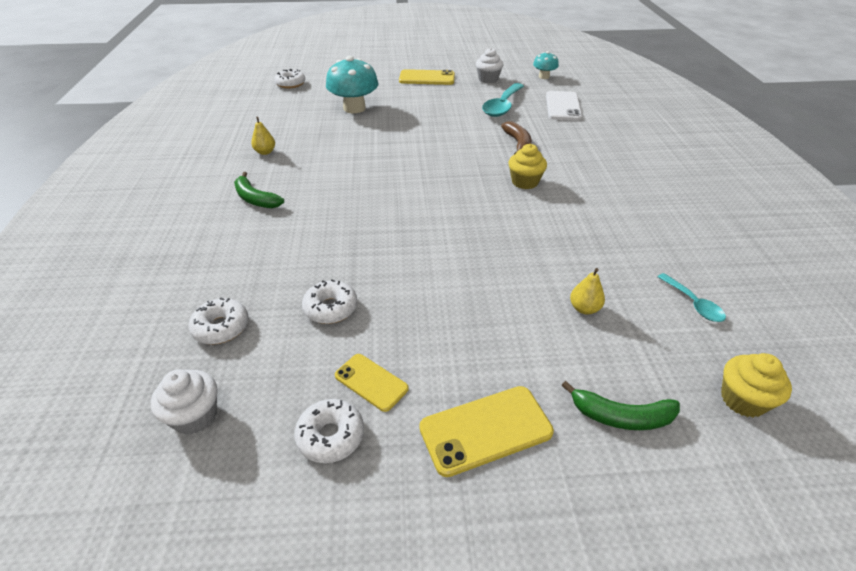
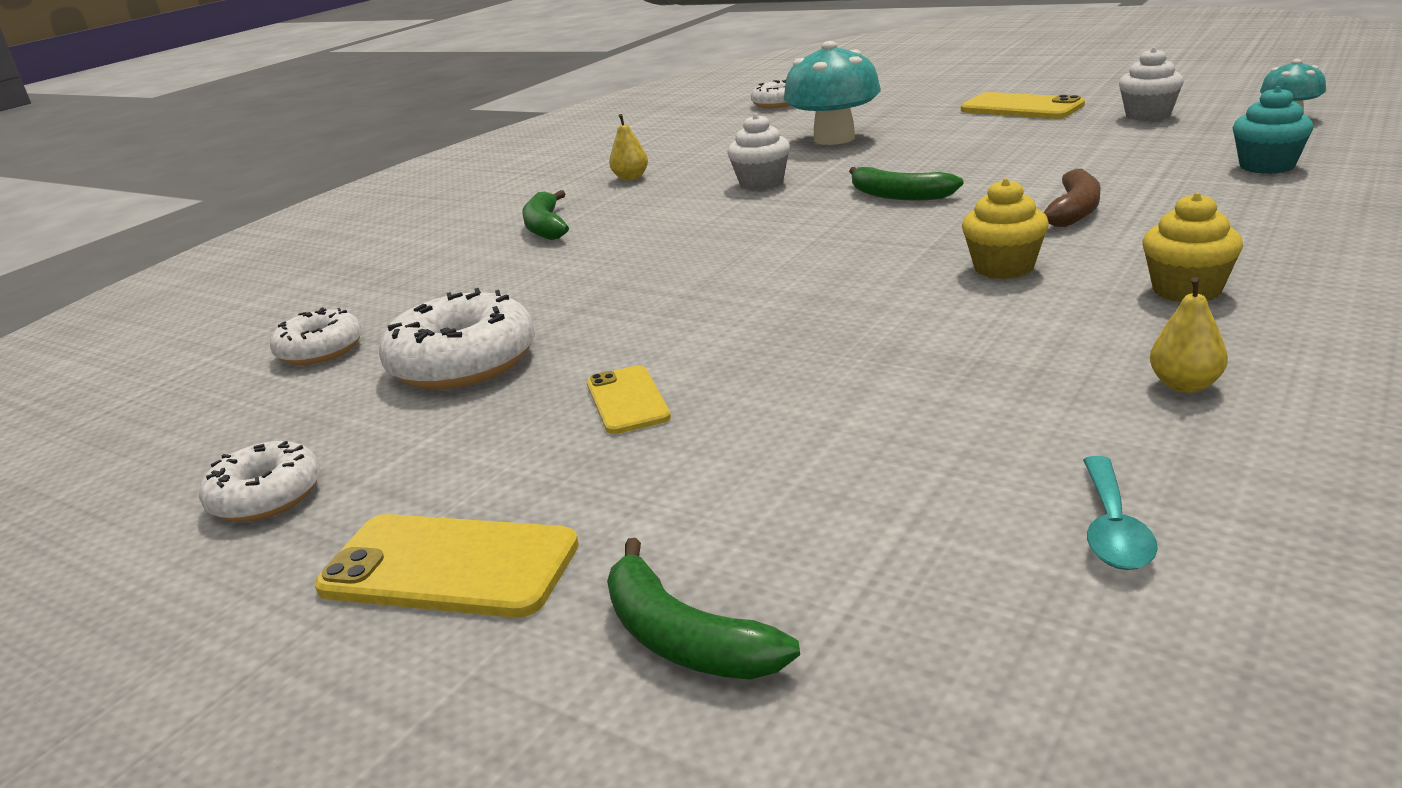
camera: 40 degrees right, 15 degrees down
(195, 416) = (177, 427): white cupcake -> white cupcake (761, 183)
(330, 308) = (463, 363): white donut -> white donut, size x1.62
(371, 382) = (392, 457): yellow phone -> yellow phone (627, 400)
(431, 144) = (898, 195): none -> green banana
(502, 106) = (1121, 155): turquoise spoon -> none
(563, 106) = (1267, 166): white phone -> turquoise cupcake
(584, 308) = (849, 468): yellow pear -> yellow pear (1185, 385)
(743, 400) = (988, 721): yellow cupcake -> yellow cupcake (1186, 290)

